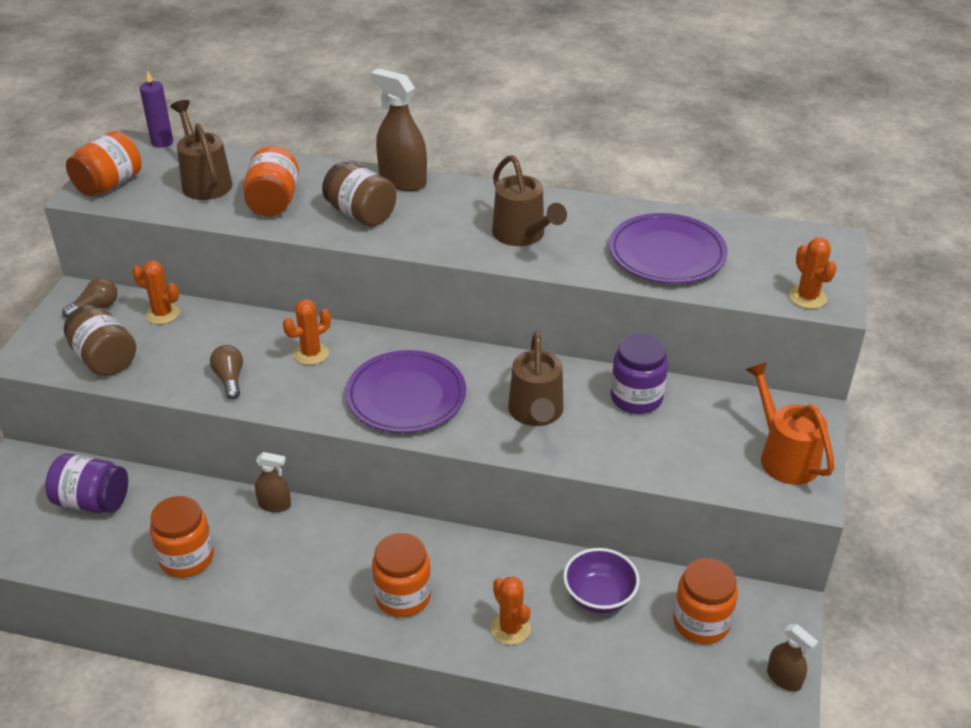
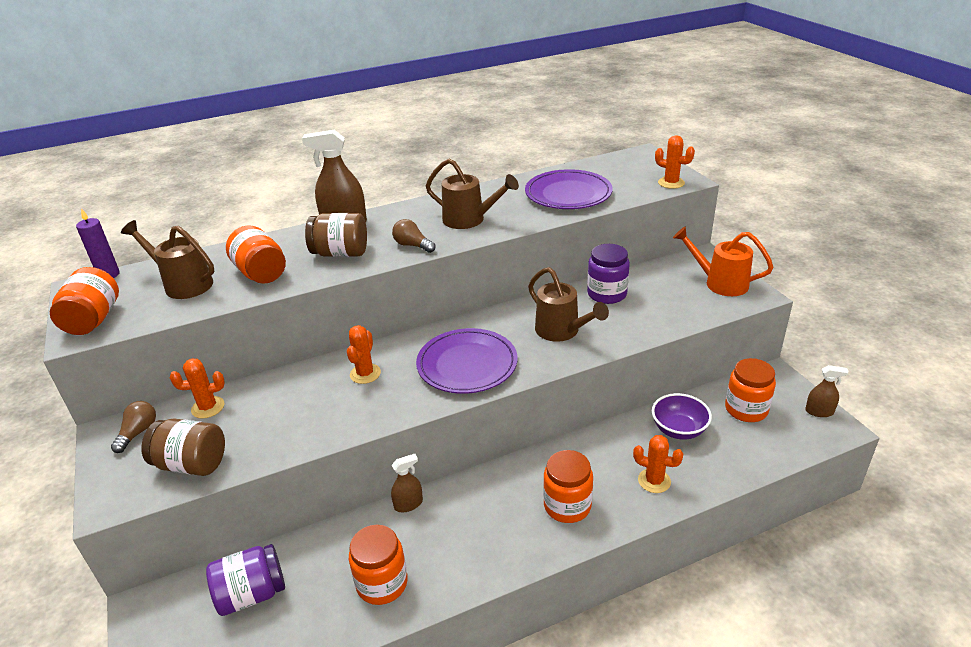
camera: 35 degrees left, 5 degrees down
(230, 379) = (321, 421): brown light bulb -> brown light bulb (412, 245)

